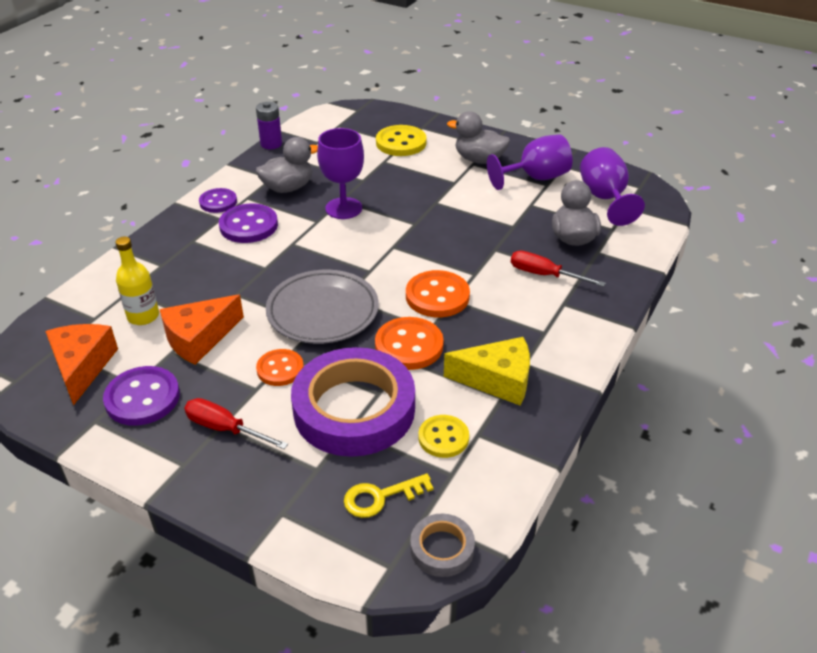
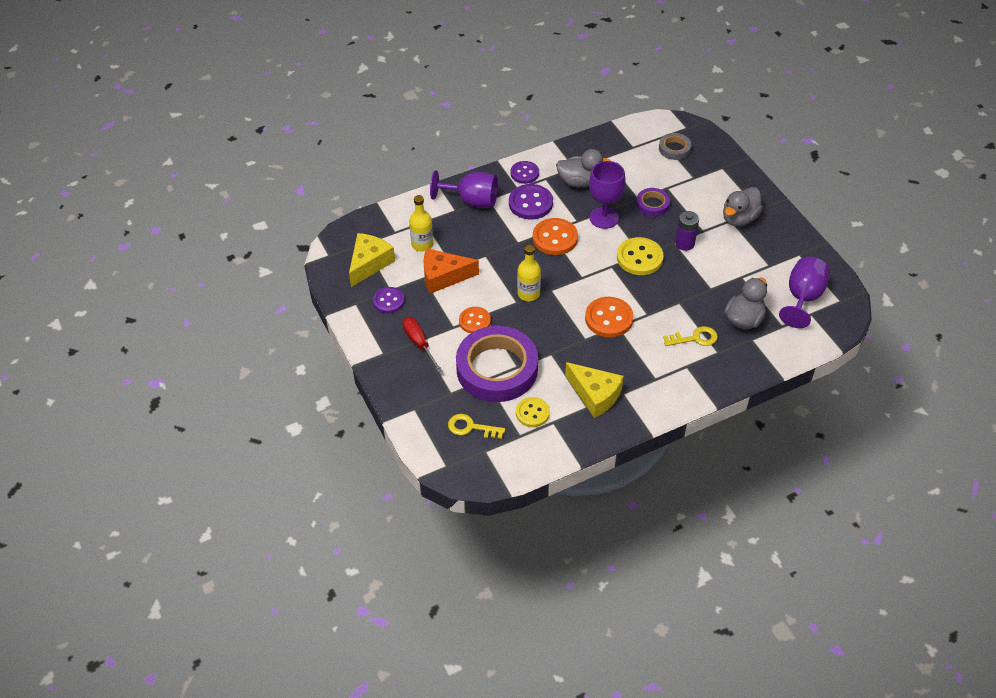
camera: 35 degrees right, 10 degrees up
(82, 366) = (369, 263): orange cheese -> yellow cheese
(142, 398) = (388, 301): purple button -> purple button, size x0.66
(271, 144) = (597, 135): purple battery -> purple battery (684, 243)
(323, 311) = (528, 294): grey plate -> yellow bottle
(383, 179) = (652, 204): none -> purple tape
(401, 143) = (693, 175): yellow button -> yellow button (639, 258)
(409, 345) = (561, 344): orange button -> orange button (555, 238)
(442, 548) = (480, 472): grey tape -> grey tape (674, 149)
(479, 160) = (739, 218): grey duck -> grey duck turned 105 degrees counterclockwise
(535, 178) = (767, 255): purple goblet -> purple goblet (472, 201)
(544, 275) = (695, 338): red screwdriver -> yellow key

